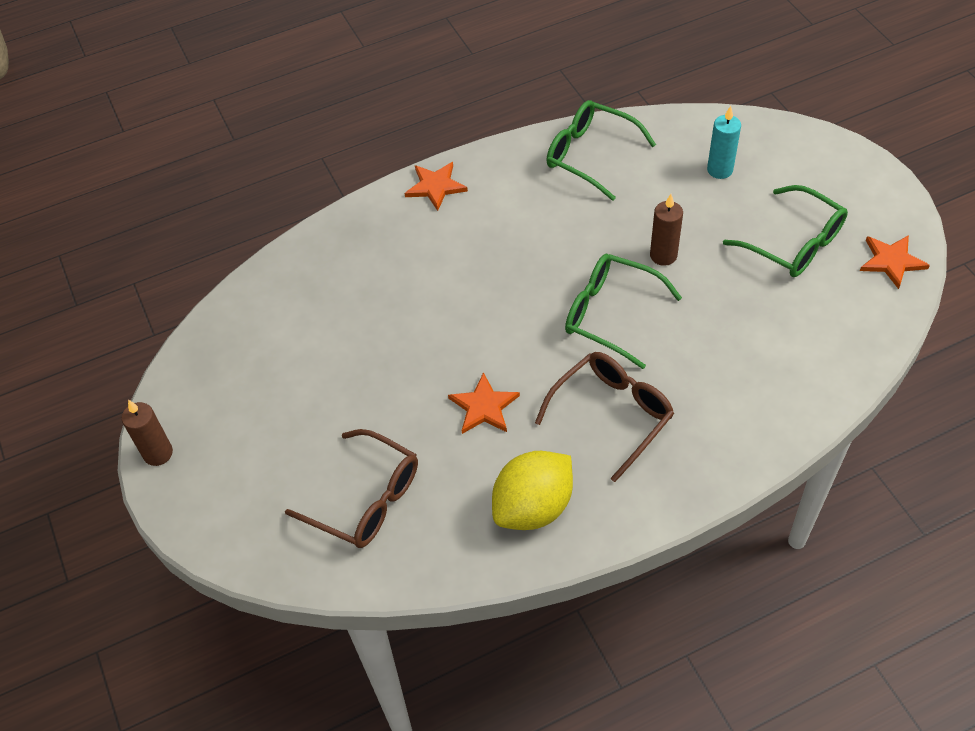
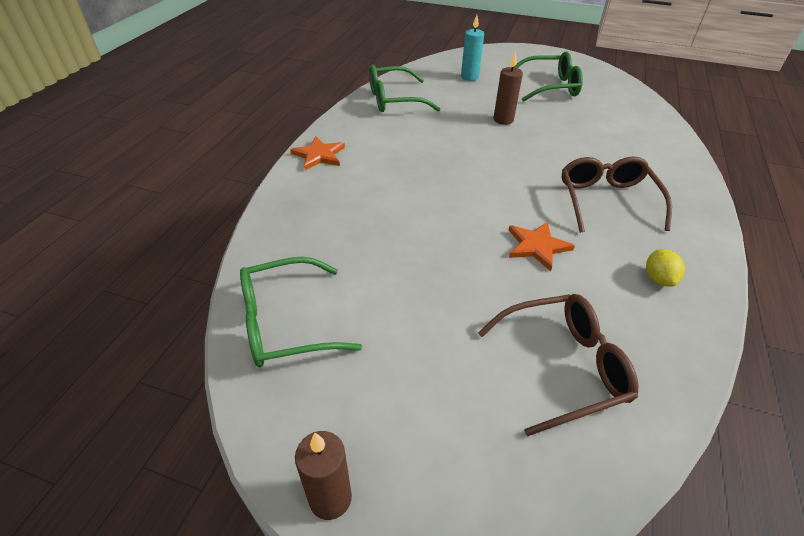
camera: 50 degrees left, 10 degrees down
(533, 507) = (658, 279): yellow lemon -> yellow lemon, size x0.49
(611, 315) = (523, 157): green glasses -> green glasses (286, 323)
(891, 261) = (597, 74): orange star -> none

